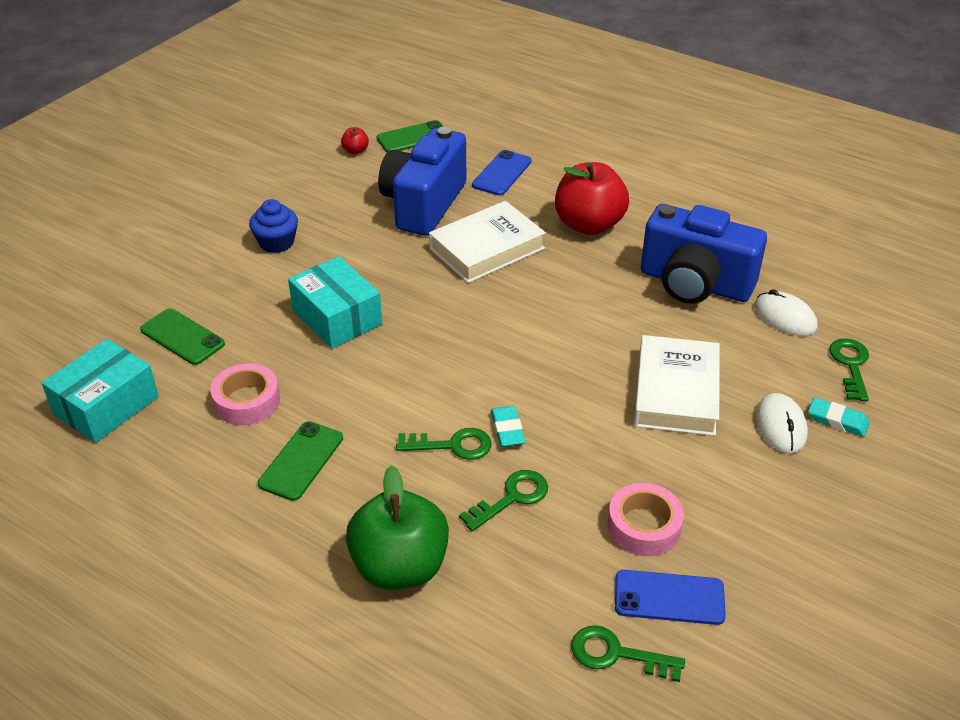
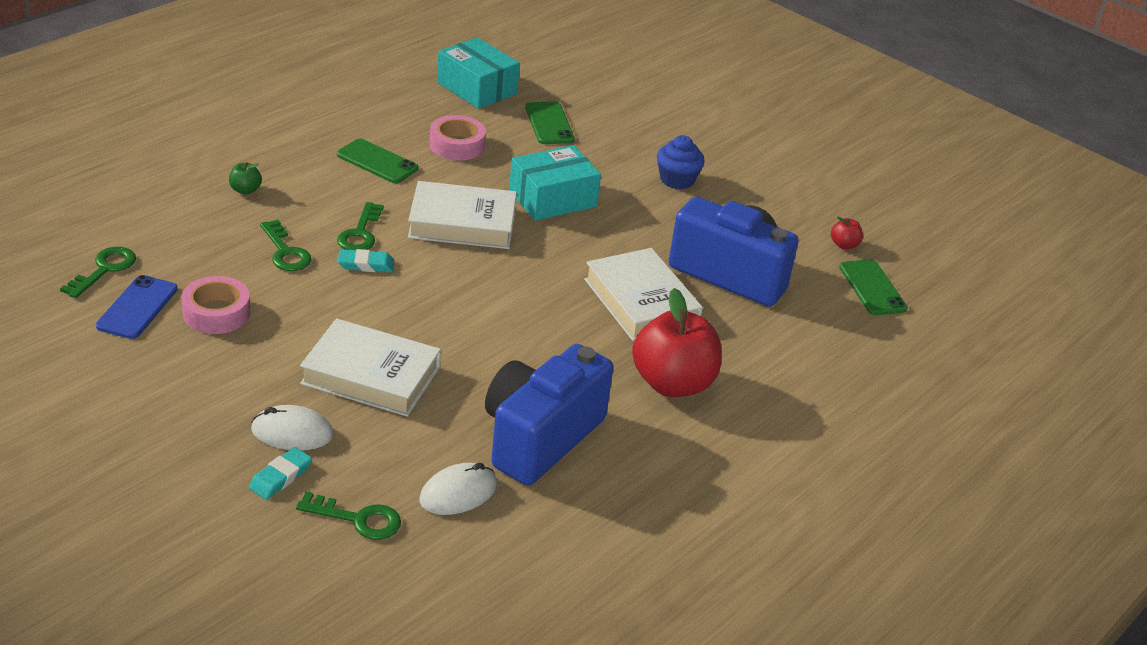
camera: 95 degrees right, 5 degrees down
(182, 337) = (549, 123): green phone -> green phone turned 60 degrees counterclockwise
(400, 567) = (245, 190): green apple -> green apple, size x0.41
(404, 373) = (462, 223): none -> white book
(502, 173) = (789, 339): blue phone -> none

